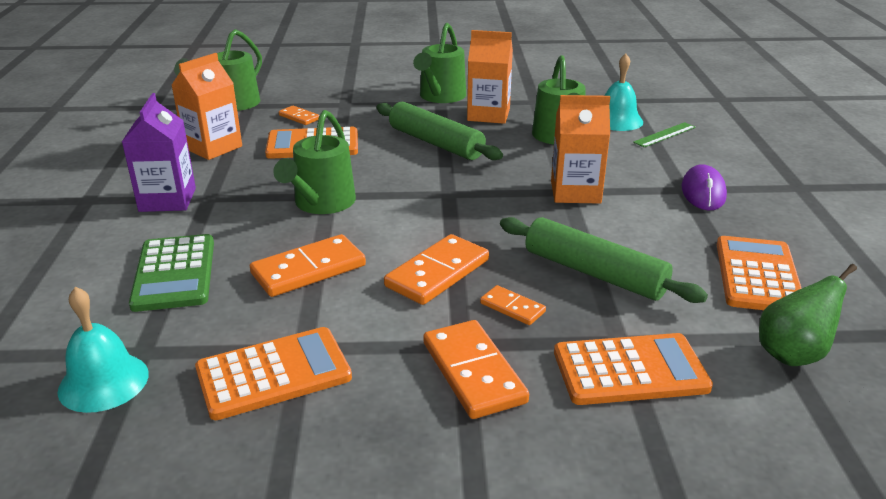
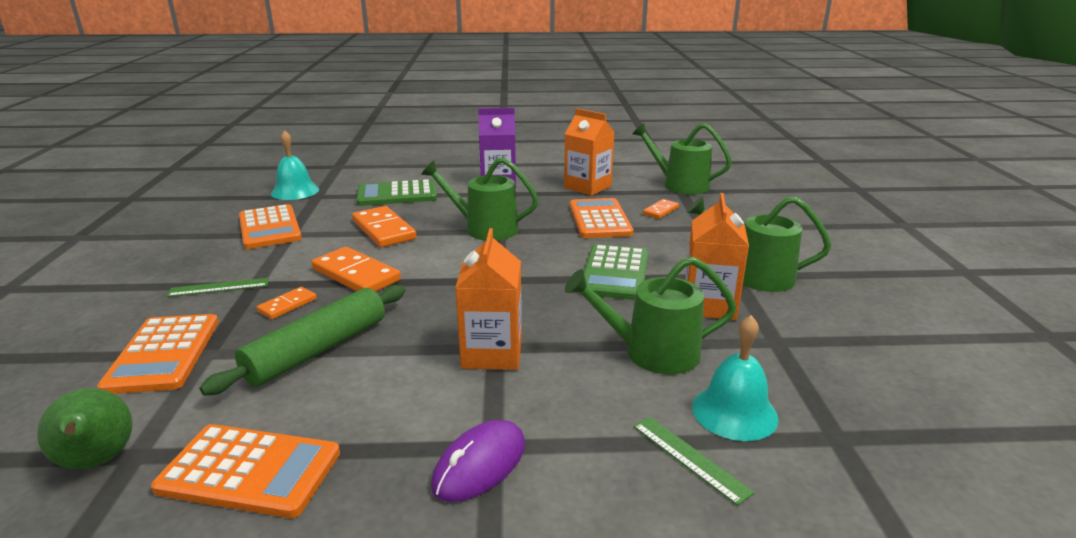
camera: 90 degrees right, 5 degrees down
(435, 143) = (615, 273): green rolling pin -> green calculator
(473, 372) = (219, 287): orange domino -> green ruler
(703, 192) = (480, 465): purple mouse -> purple mouse turned 60 degrees counterclockwise

